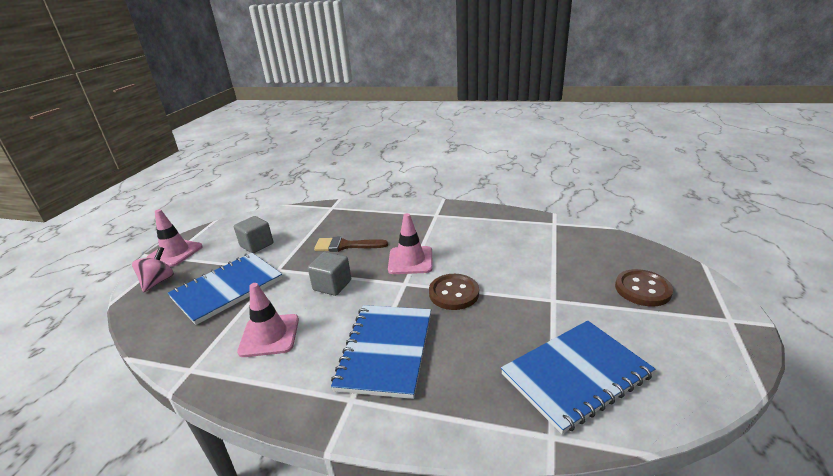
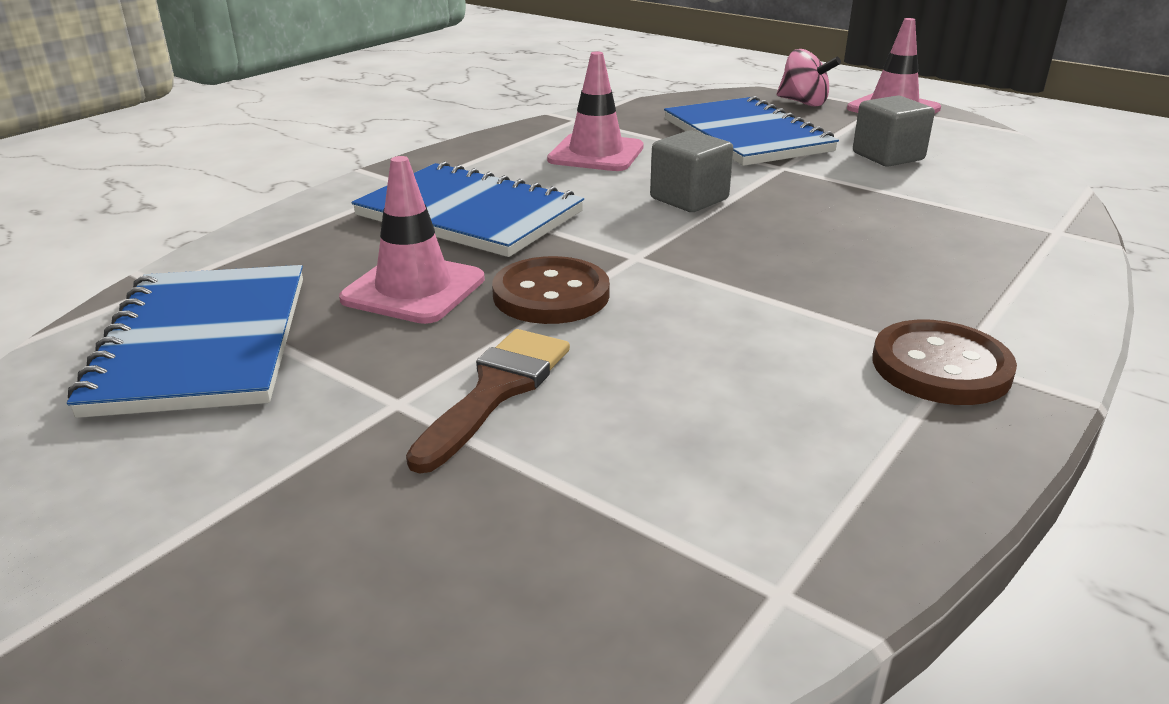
camera: 110 degrees right, 0 degrees up
(346, 245) = (835, 224): brown brush -> brown brush (496, 391)
(410, 260) = (718, 276): pink traffic cone -> pink traffic cone (413, 289)
(642, 289) = (250, 579): brown button -> brown button (941, 367)

